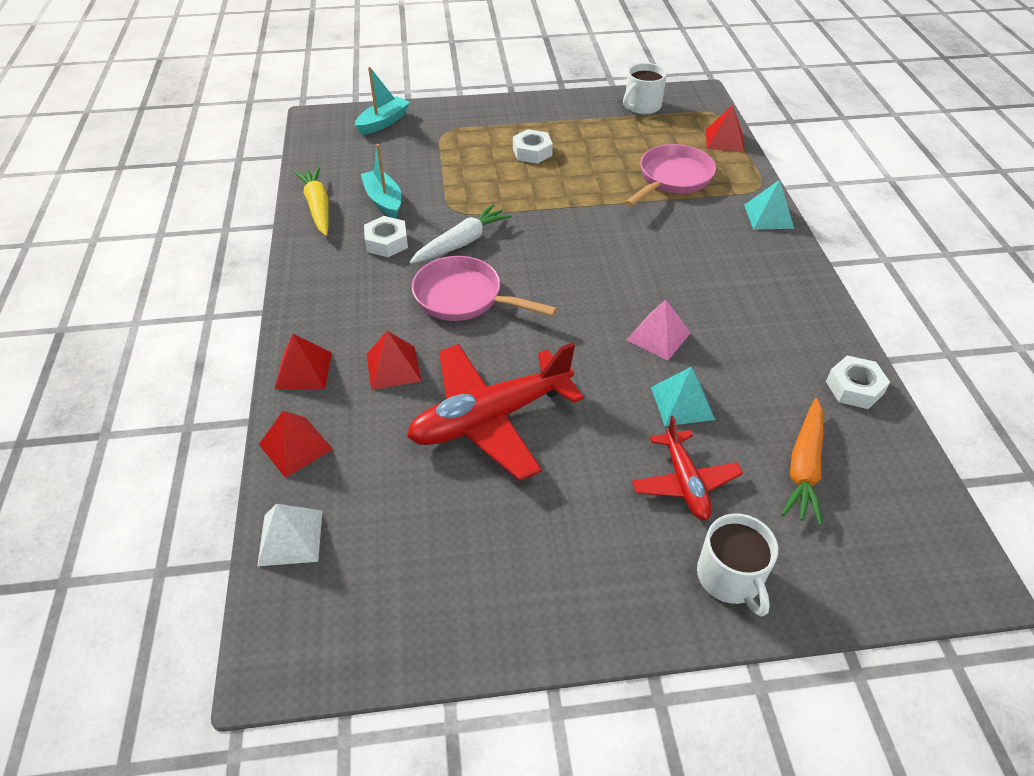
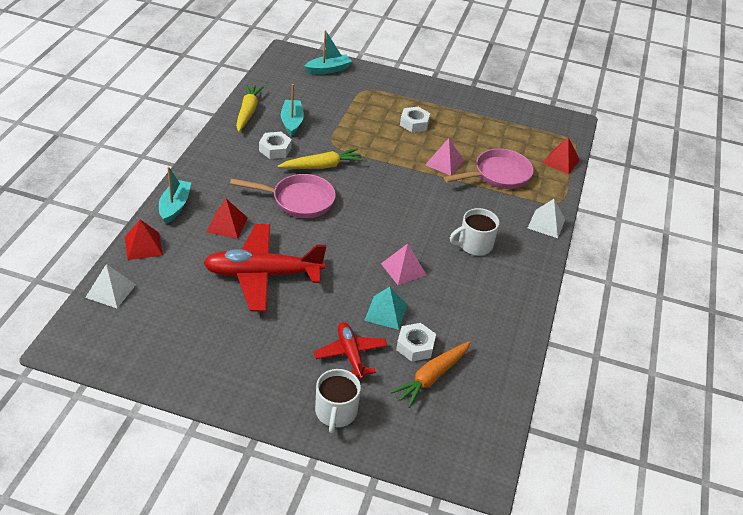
camera: 20 degrees right, 5 degrees down
(303, 370) = (175, 206): red pyramid -> turquoise boat
(462, 242) = (322, 166): white carrot -> yellow carrot
(464, 298) = (298, 200): pink pan -> pink pan turned 135 degrees clockwise
(602, 186) = (444, 163): none -> pink pyramid
(642, 106) = (519, 117): white mug -> white mug (474, 245)
(684, 482) = (350, 354): red plane -> red plane turned 150 degrees clockwise
(768, 216) = (546, 224): turquoise pyramid -> white pyramid
(854, 388) = (507, 348): white nut -> white nut (415, 346)

